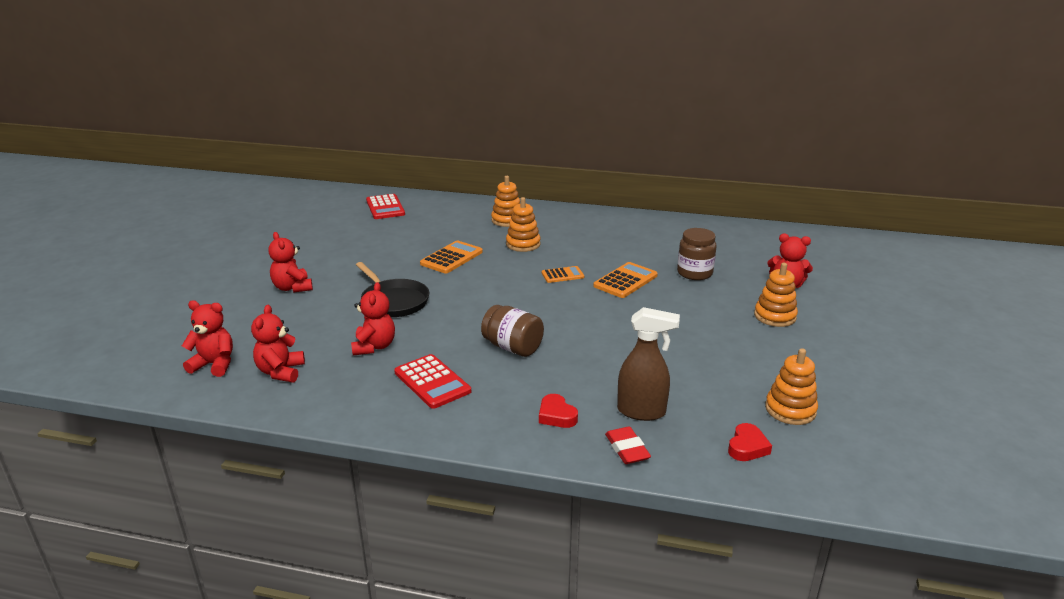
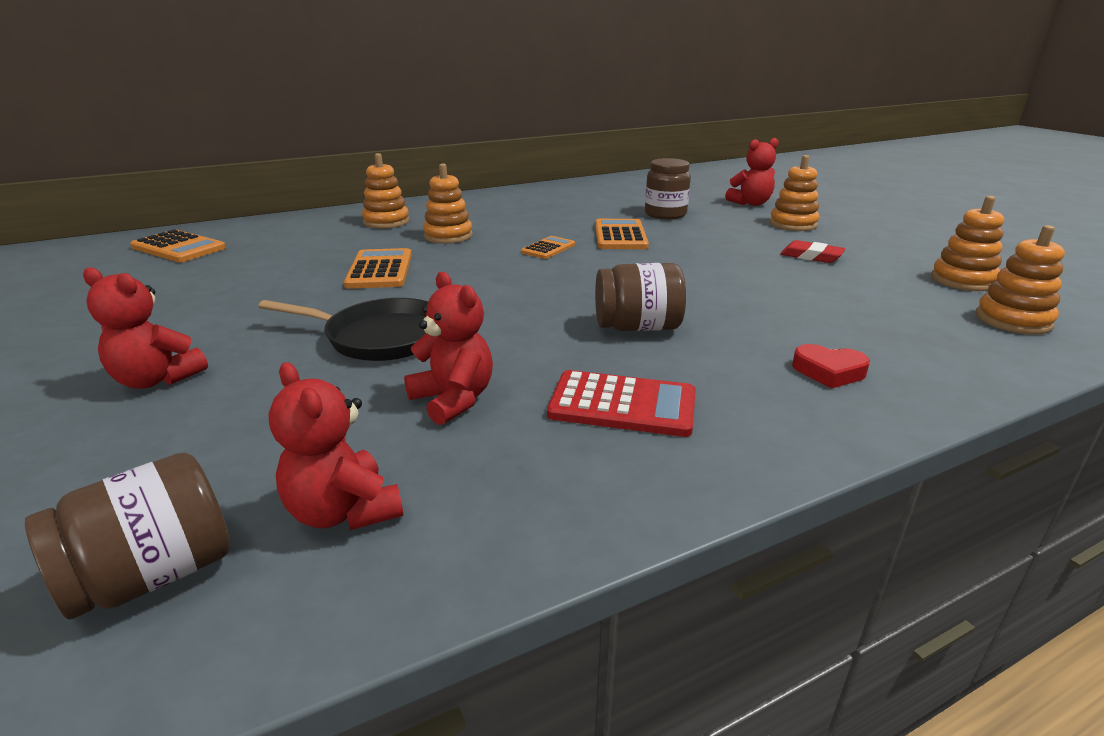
camera: 40 degrees left, 0 degrees up
(214, 364) = (154, 575): red teddy bear -> brown jar
(385, 207) = (178, 248): red calculator -> orange calculator
(627, 449) = (954, 369): red eraser -> red eraser (811, 256)
(642, 412) = (883, 331): brown spray bottle -> none
(747, 447) = (1013, 320): red heart -> orange stacking toy

